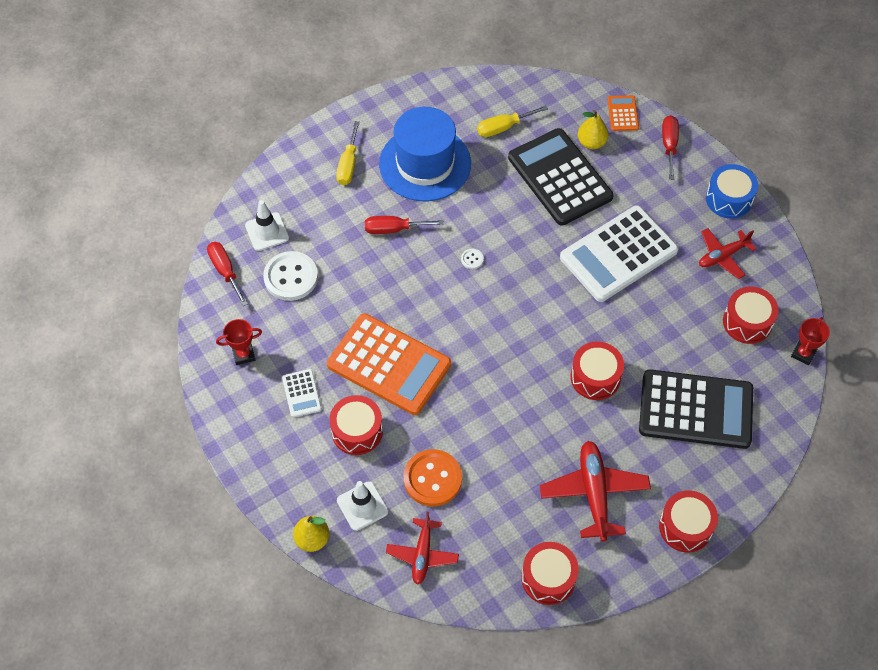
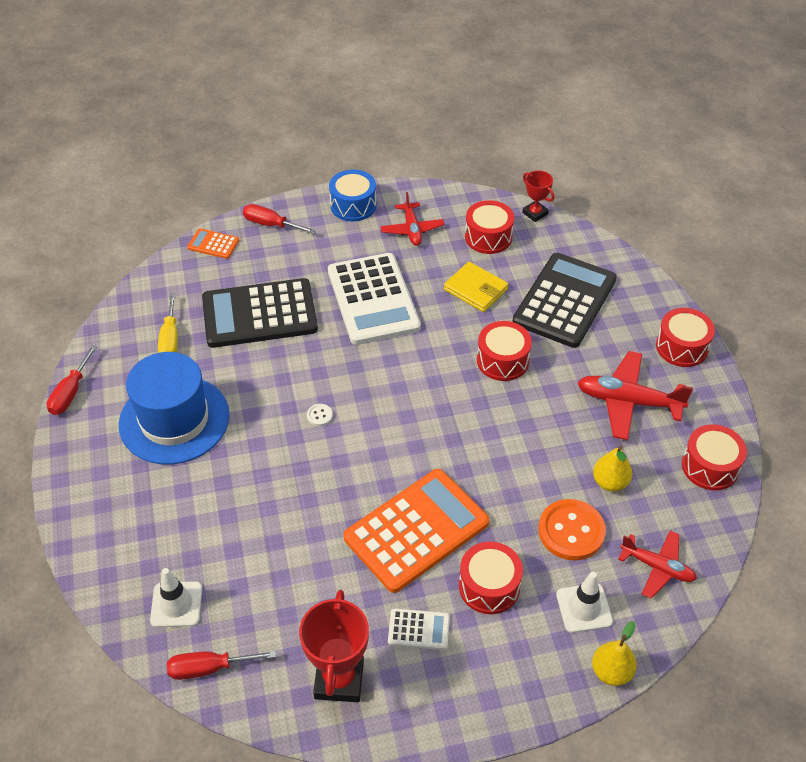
camera: 70 degrees left, 10 degrees down
(243, 354) = (339, 679): red trophy -> red trophy, size x1.76
(291, 277) = (255, 596): white button -> none
(348, 165) = (131, 492): yellow screwdriver -> none
(394, 229) = (243, 474): red screwdriver -> red screwdriver (70, 393)
(591, 142) = (232, 277): yellow pear -> yellow pear (610, 482)
(672, 331) = (475, 289): none -> yellow wallet

